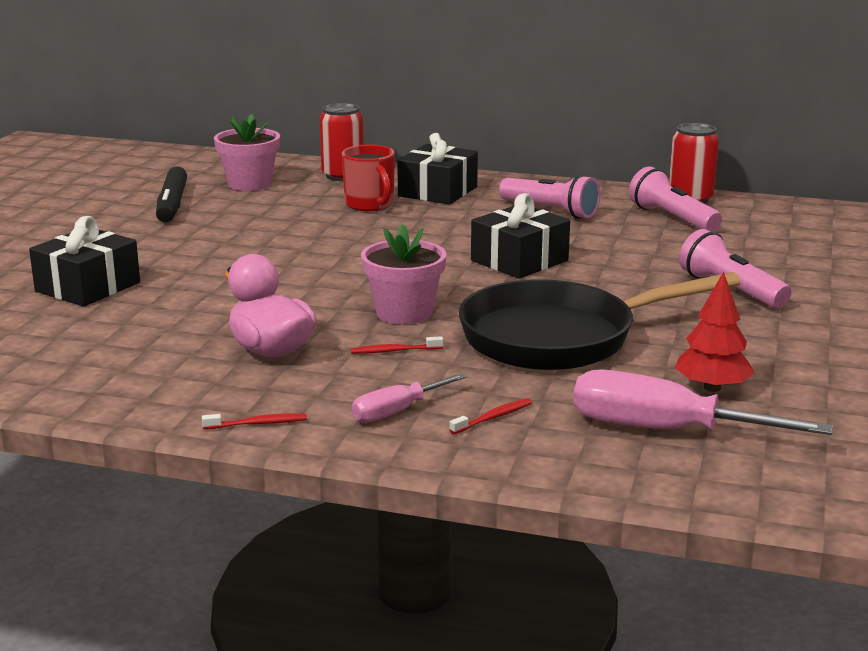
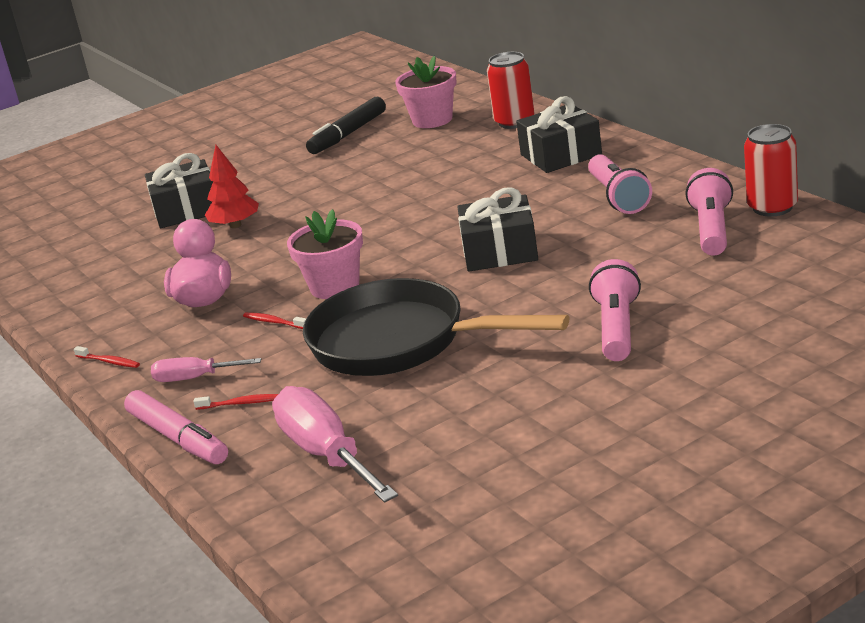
camera: 45 degrees right, 5 degrees up
(370, 205) = (484, 161): red mug -> none
(481, 461) = (178, 438): none -> pink marker
(712, 388) = (425, 427): red tree -> red tree (235, 225)

